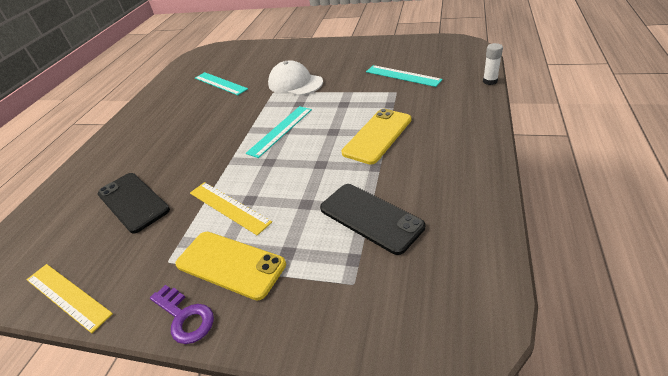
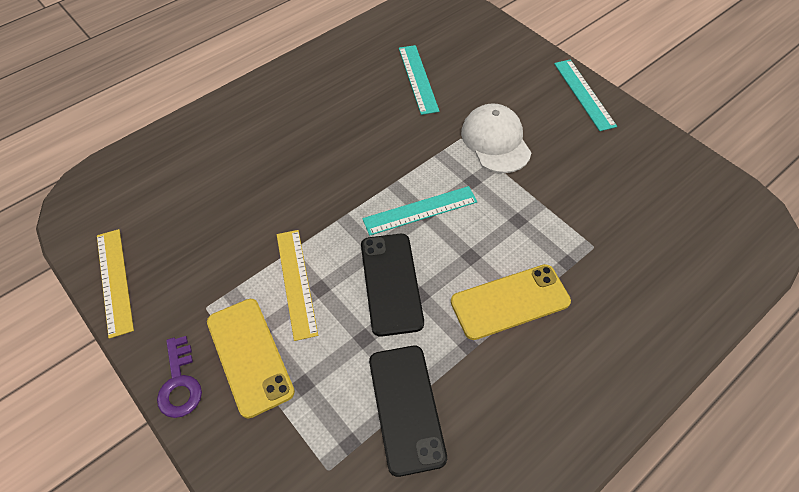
camera: 30 degrees right, 15 degrees up
(133, 202) = (224, 205): black phone -> black phone (391, 283)
(402, 75) = (627, 224): turquoise ruler -> turquoise ruler (584, 94)
(490, 81) = (723, 319): white glue stick -> none

